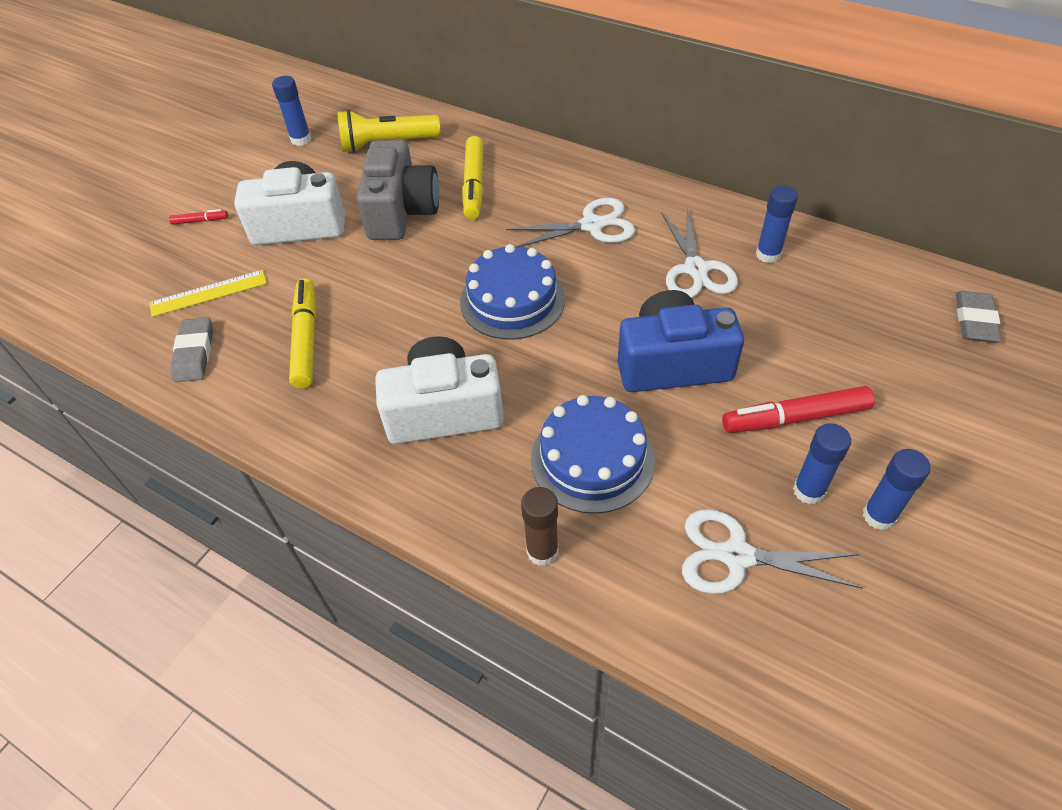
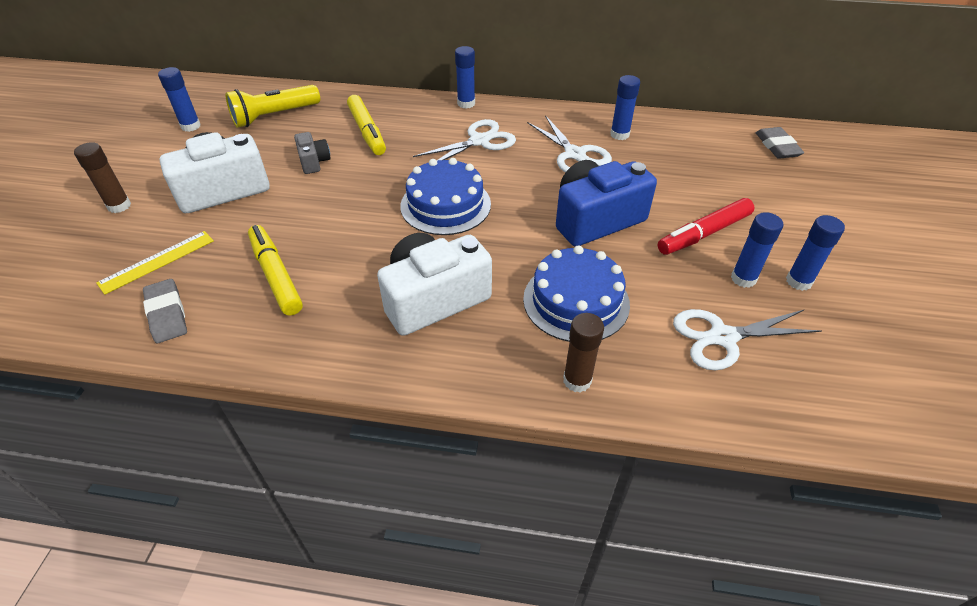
camera: 25 degrees left, 5 degrees down
(200, 221) = (119, 206): red marker -> brown glue stick
(401, 211) = (314, 162): grey camera -> grey camera, size x0.49
(602, 170) = (466, 104): none -> blue glue stick

